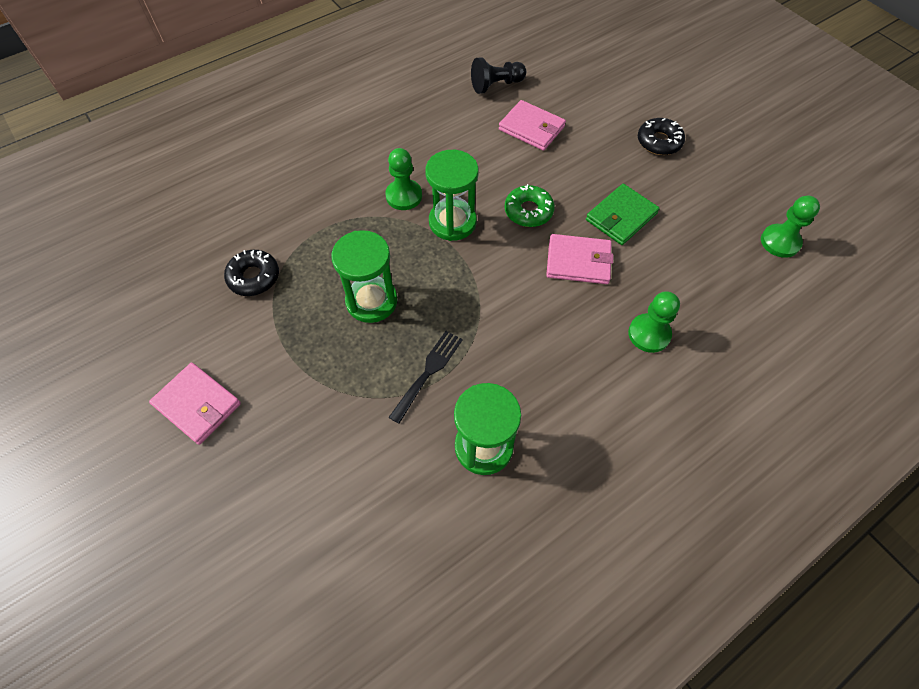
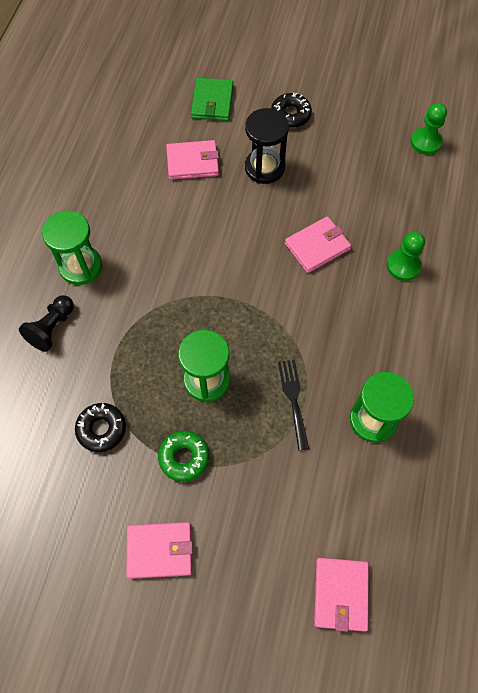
camera: 40 degrees left, 5 degrees up
(298, 576) = (341, 594): none -> pink wallet
(404, 196) = (150, 283): green pawn -> none
(452, 222) = (206, 278): green hourglass -> green hourglass (80, 266)
(496, 85) = (132, 142): black pawn -> black pawn (52, 328)
(528, 211) = (251, 231): green donut -> green donut (184, 457)
(592, 169) = (264, 168): none -> black hourglass
(621, 217) = (315, 192): green wallet -> green wallet (212, 102)

